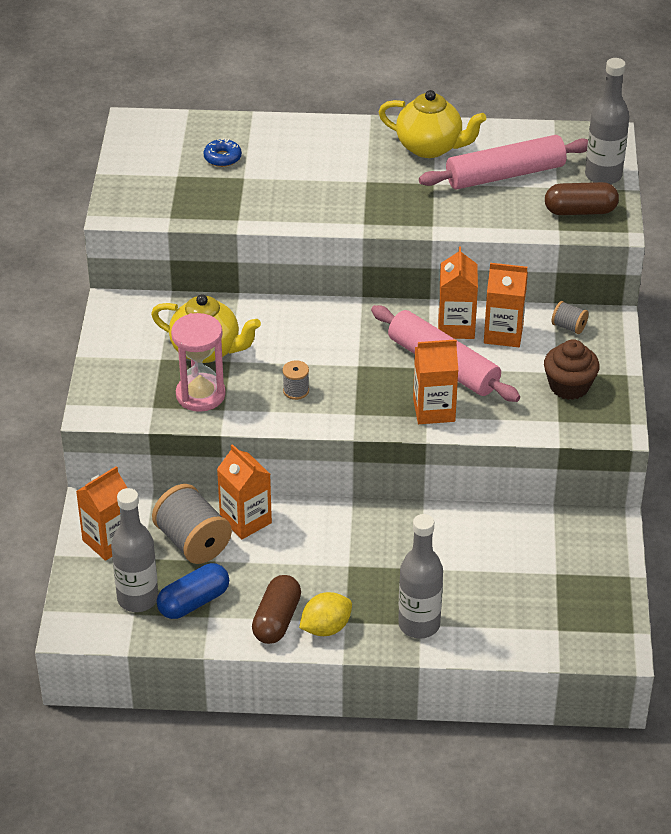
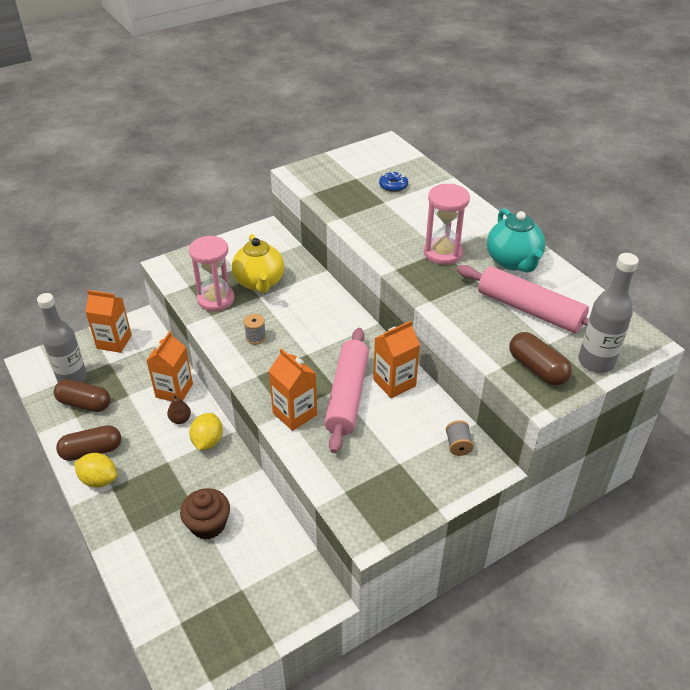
camera: 55 degrees right, 0 degrees up
(193, 542) = (138, 377): grey spool -> none
(193, 602) = (84, 403): blue capsule -> brown capsule
(296, 532) = (180, 419): none -> brown pear
(348, 523) = (207, 441): none -> yellow lemon
(371, 182) = (443, 253): none -> pink hourglass
(419, 624) = (133, 530): grey bottle -> none
(430, 147) = (513, 261): yellow teapot -> turquoise teapot
(503, 333) = (412, 411): orange carton -> none
(569, 386) = (390, 479): brown cupcake -> brown cupcake (208, 524)

